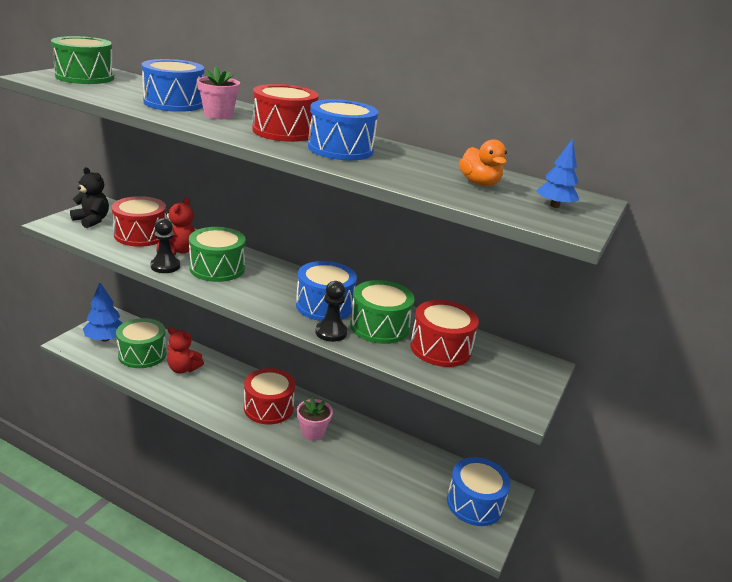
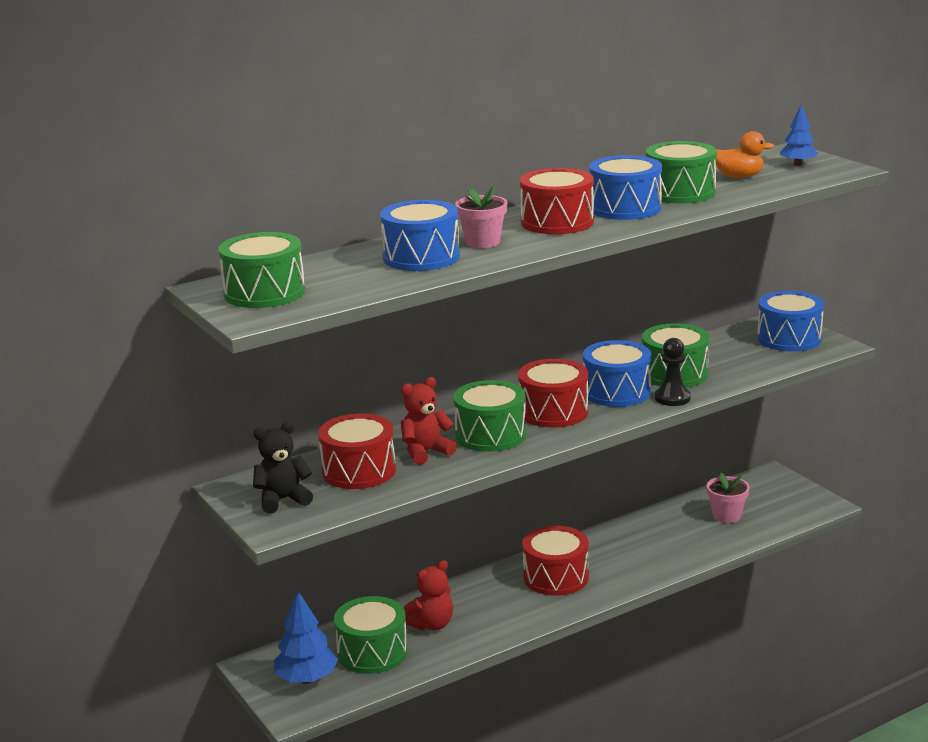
camera: 55 degrees left, 5 degrees down
(165, 266) = (464, 464): black pawn -> none
(178, 251) = (426, 452): red teddy bear -> red teddy bear turned 75 degrees counterclockwise
(312, 432) = (619, 558): pink flower pot -> pink flower pot (726, 516)
(405, 164) = (680, 192): none -> green drum
(440, 348) = (729, 355): red drum -> red drum (553, 412)
(474, 503) = (776, 495): blue drum -> blue drum (789, 338)

